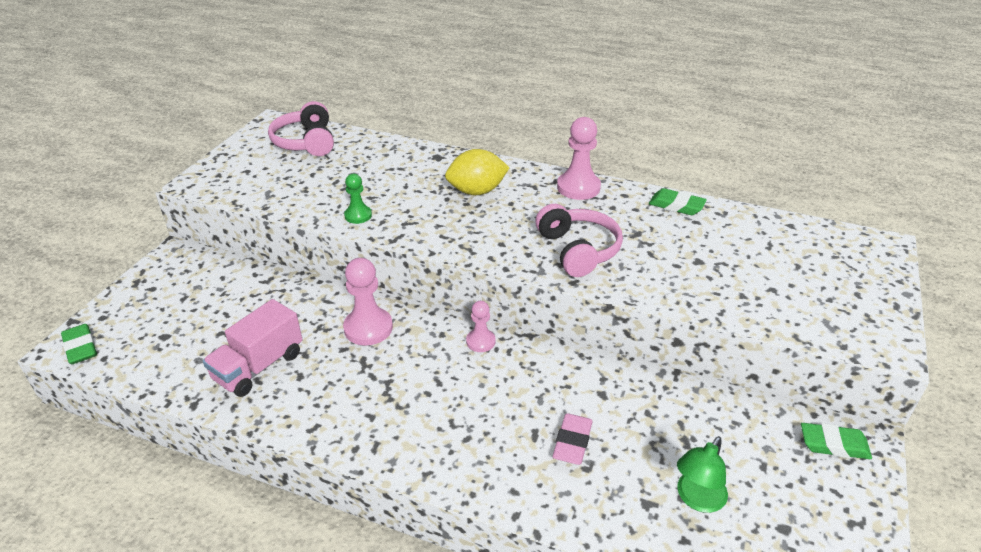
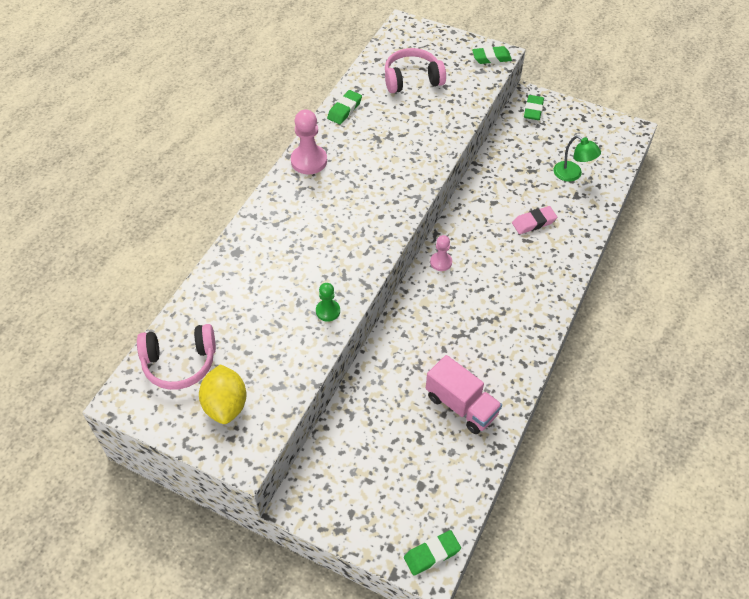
camera: 85 degrees left, 15 degrees up
(368, 328) = (421, 333): pink pawn -> none
(477, 191) = (303, 226): yellow lemon -> yellow lemon (226, 405)
(572, 442) = (534, 222): pink eraser -> pink eraser turned 45 degrees counterclockwise
(578, 250) = (394, 172): pink headphones -> pink headphones (412, 79)
(871, 337) = (491, 58): none -> green eraser

